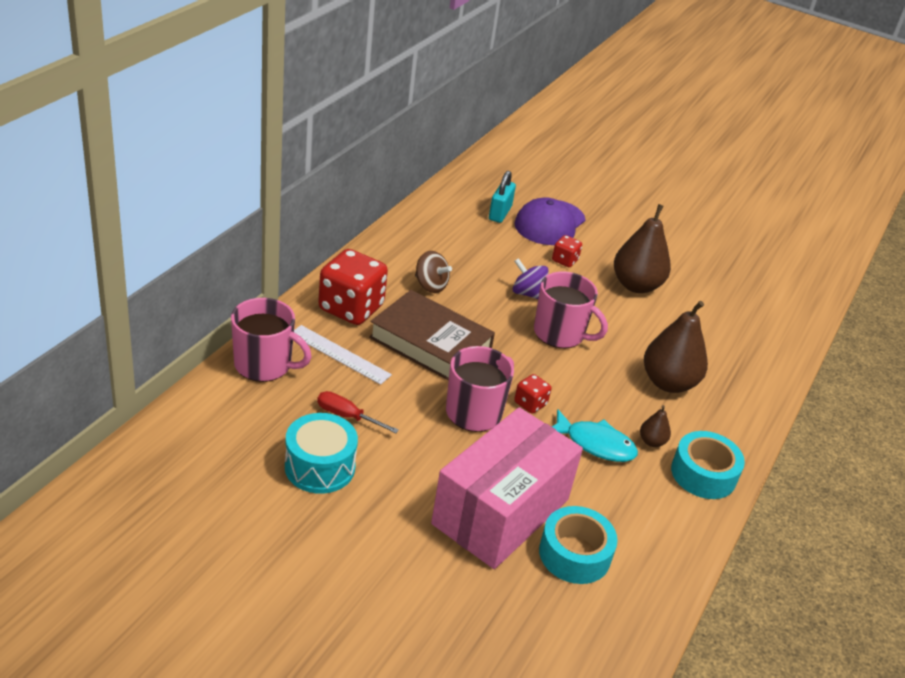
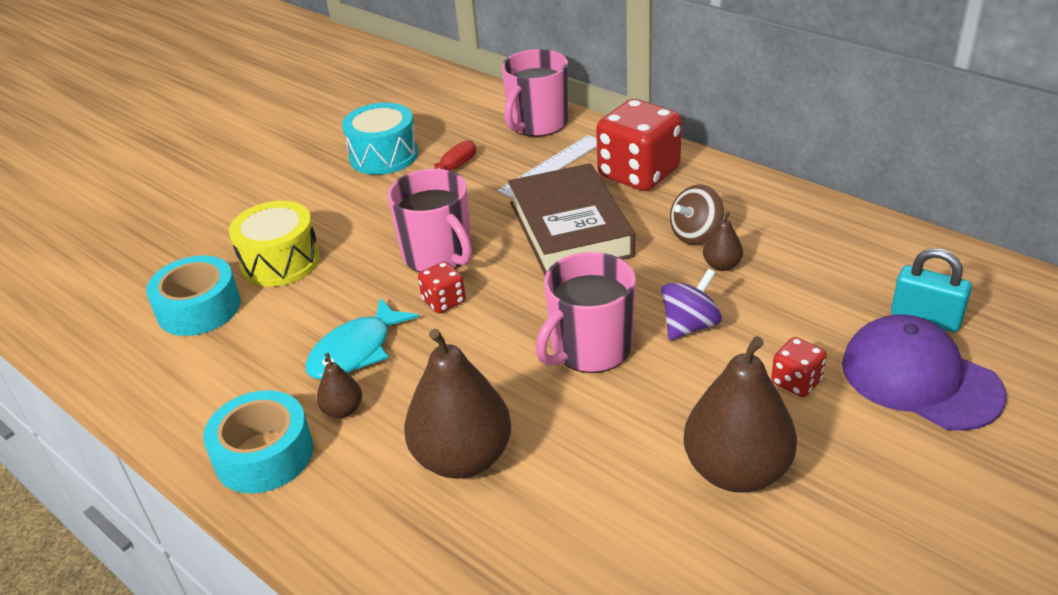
camera: 110 degrees right, 0 degrees up
(430, 343) = (570, 229): brown book -> brown book turned 60 degrees counterclockwise
(464, 277) = (721, 265): none -> brown pear
(501, 512) = (280, 262): pink box -> yellow drum

